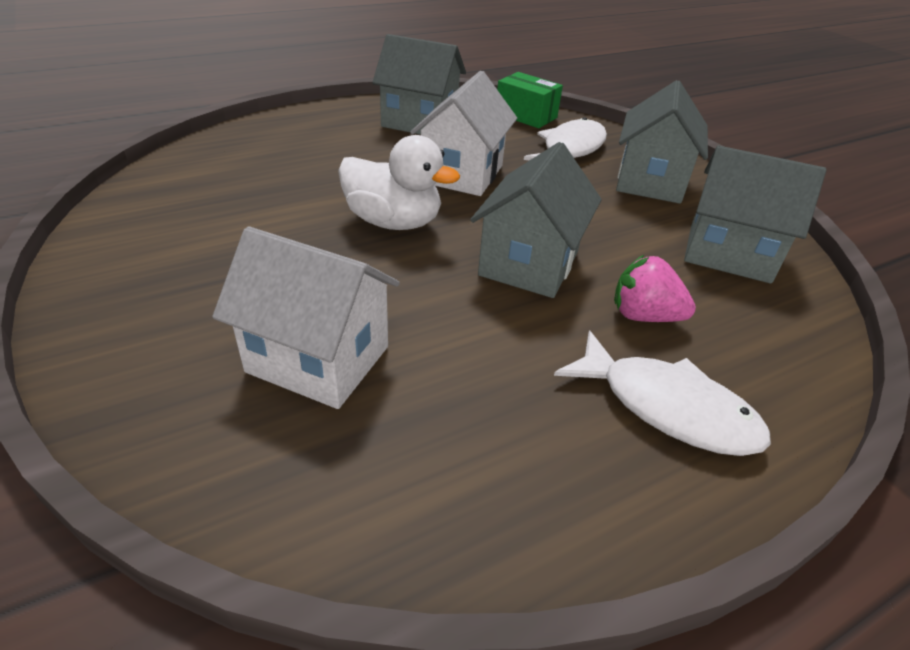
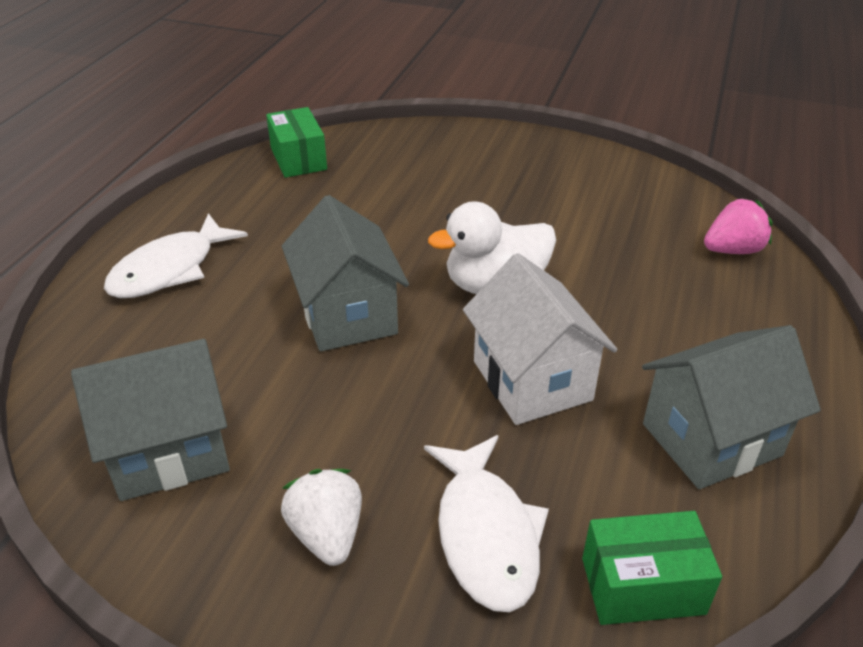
camera: 140 degrees right, 0 degrees up
(318, 359) = (392, 187): white house -> none
(350, 504) = (298, 159): none -> green box
(644, 316) = (220, 323): pink strawberry -> pink strawberry (732, 250)
(650, 181) = (327, 534): grey house -> white strawberry
(667, 407) = (170, 269): white fish -> white fish turned 45 degrees counterclockwise

